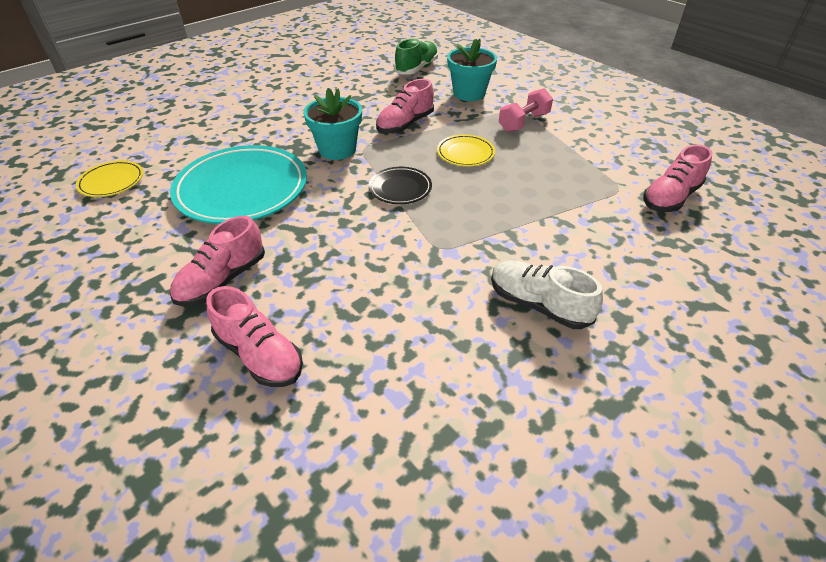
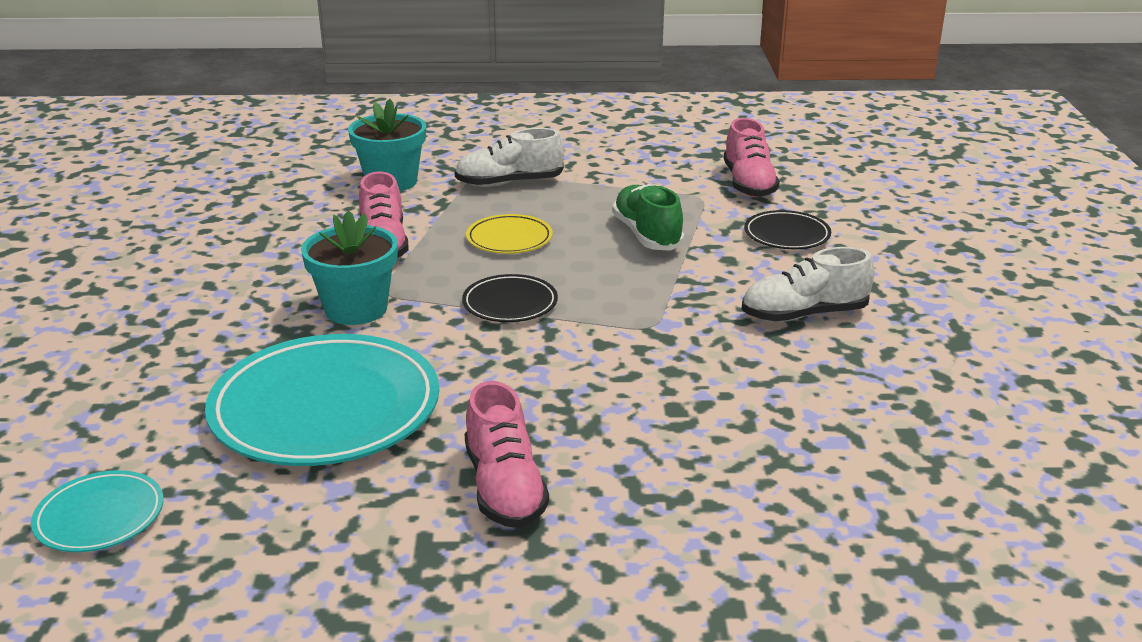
camera: 50 degrees left, 15 degrees down
(112, 182) = (100, 517): yellow plate -> turquoise plate
(259, 355) = (675, 504): pink shoe -> none
(416, 68) = (266, 183): green shoe -> green shoe (647, 235)
(523, 122) = (509, 183): pink dumbbell -> white shoe
(631, 246) = (787, 235): none -> black plate

